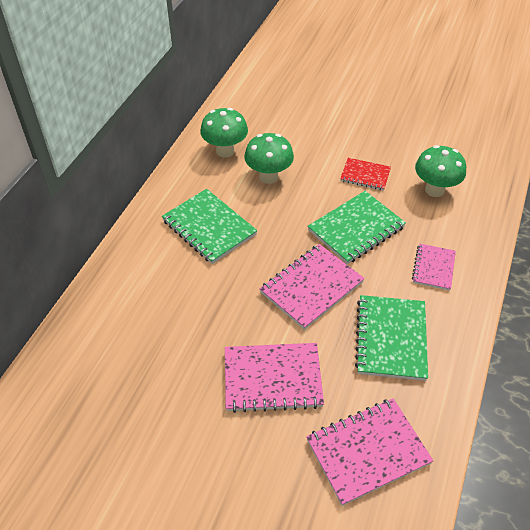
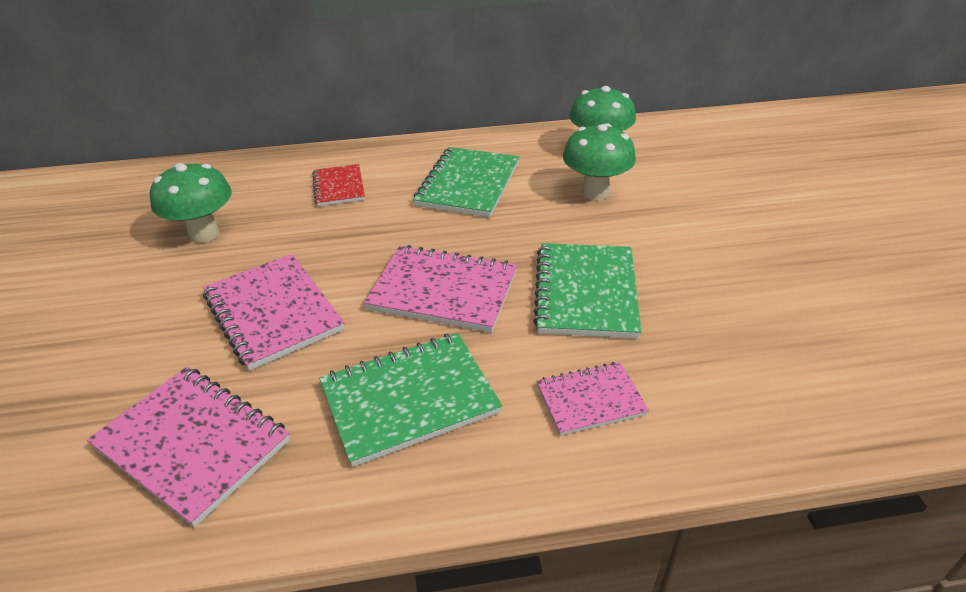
camera: 60 degrees right, 10 degrees down
(356, 229) = (586, 292): green notebook -> green notebook turned 75 degrees clockwise
(365, 175) = (698, 265): red notebook -> red notebook (339, 187)
(434, 190) = (761, 345): green mushroom -> green mushroom (204, 234)

